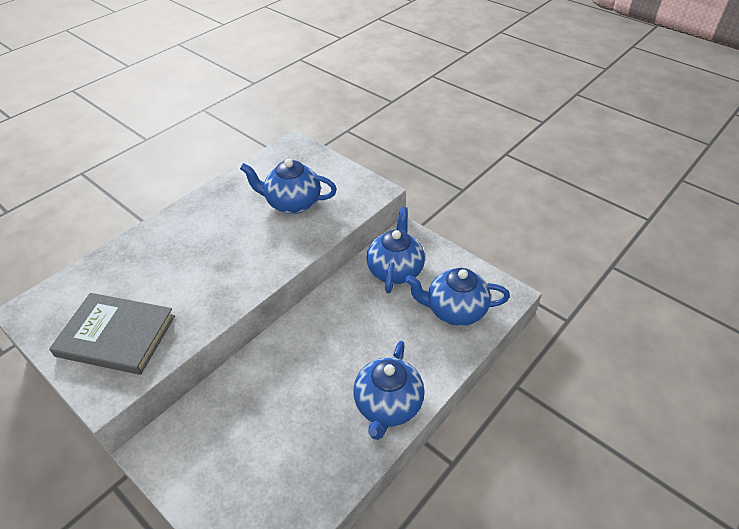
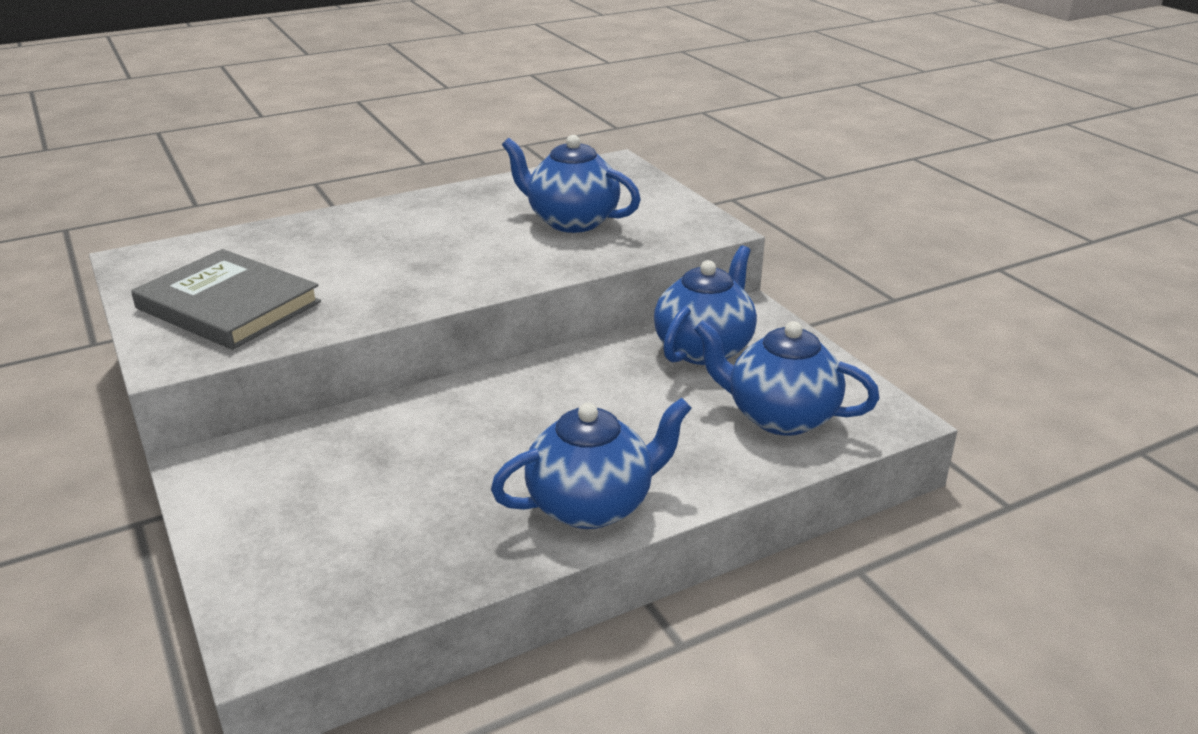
camera: 20 degrees right, 15 degrees down
(387, 406) = (592, 505): blue teapot -> blue teapot turned 150 degrees counterclockwise

